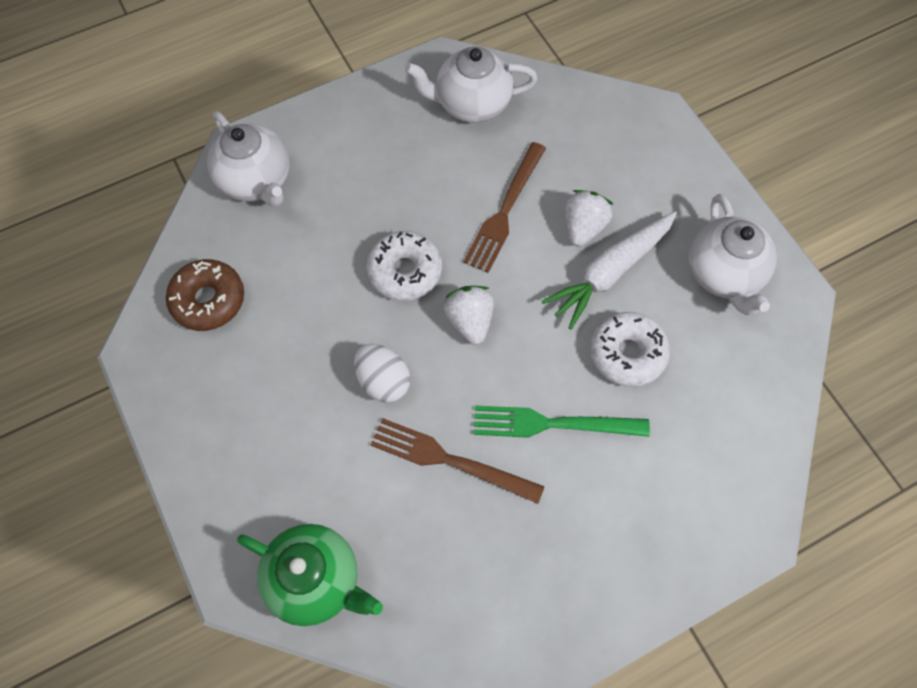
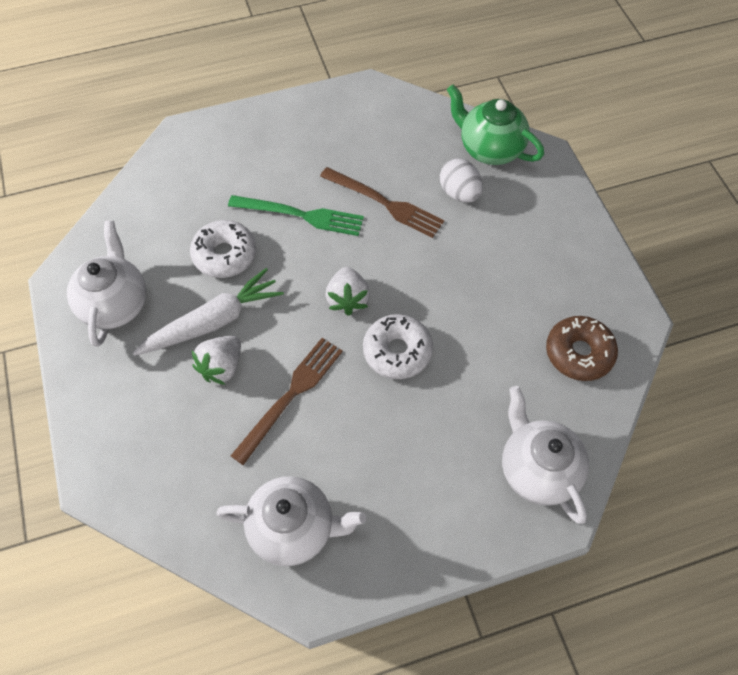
camera: 170 degrees left, 5 degrees down
(383, 381) = (428, 264): white egg -> white egg (459, 193)

